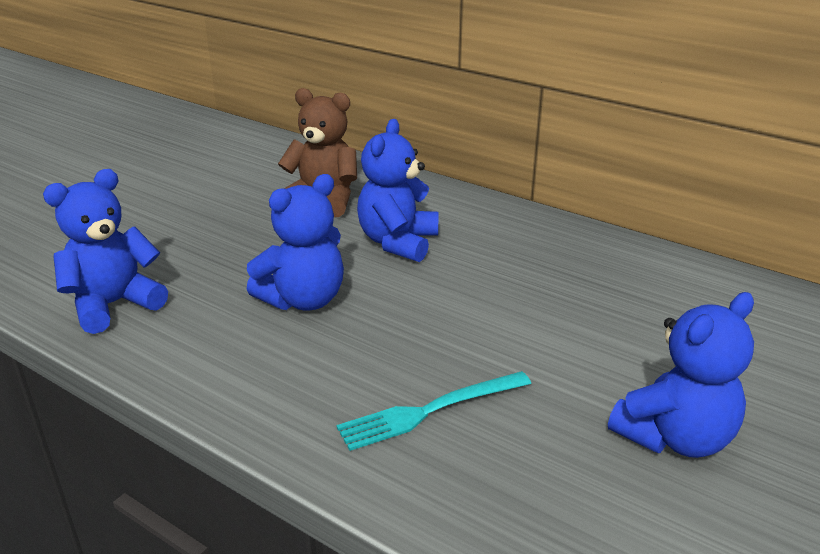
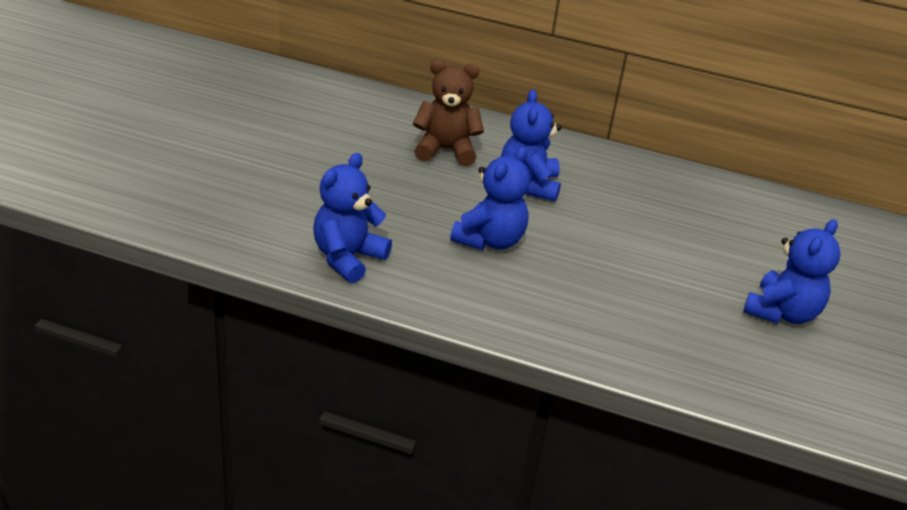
camera: 20 degrees left, 5 degrees up
(430, 410) = (627, 313): turquoise fork -> none

